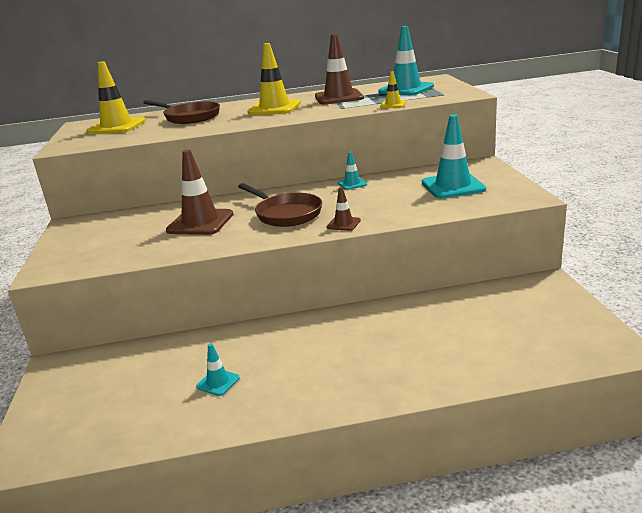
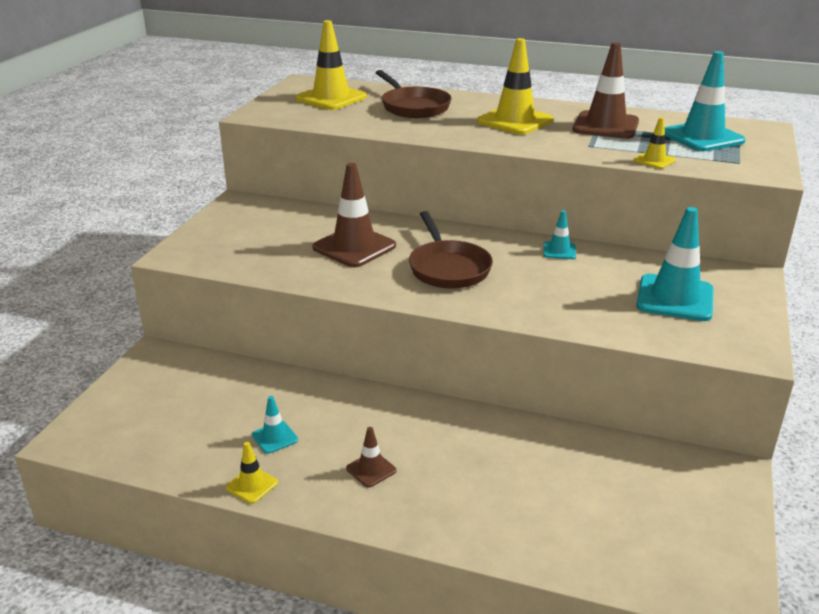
camera: 25 degrees right, 5 degrees up
(228, 422) = (252, 485): none -> yellow traffic cone
(343, 224) = (495, 306): brown traffic cone -> brown traffic cone (371, 469)

